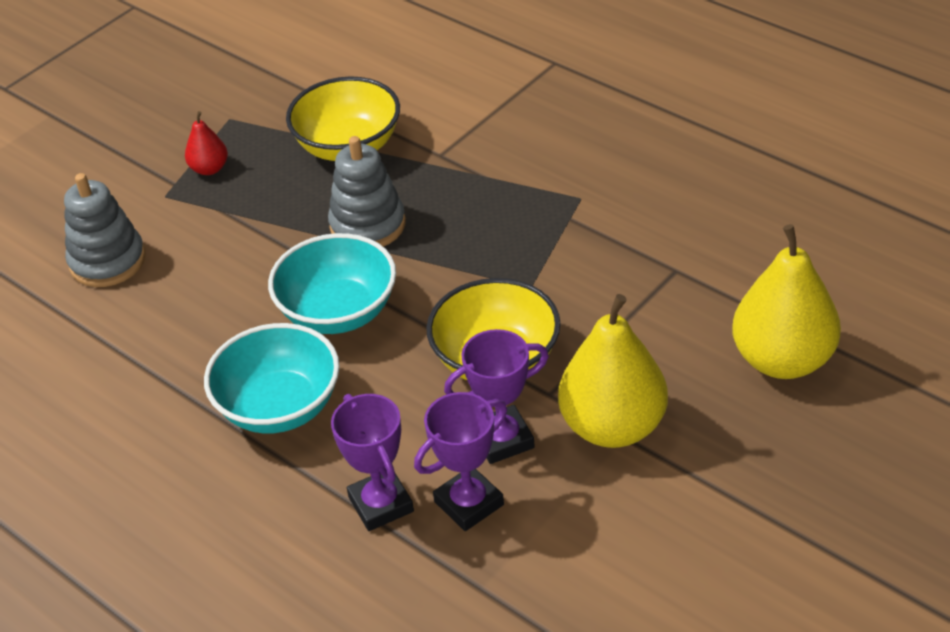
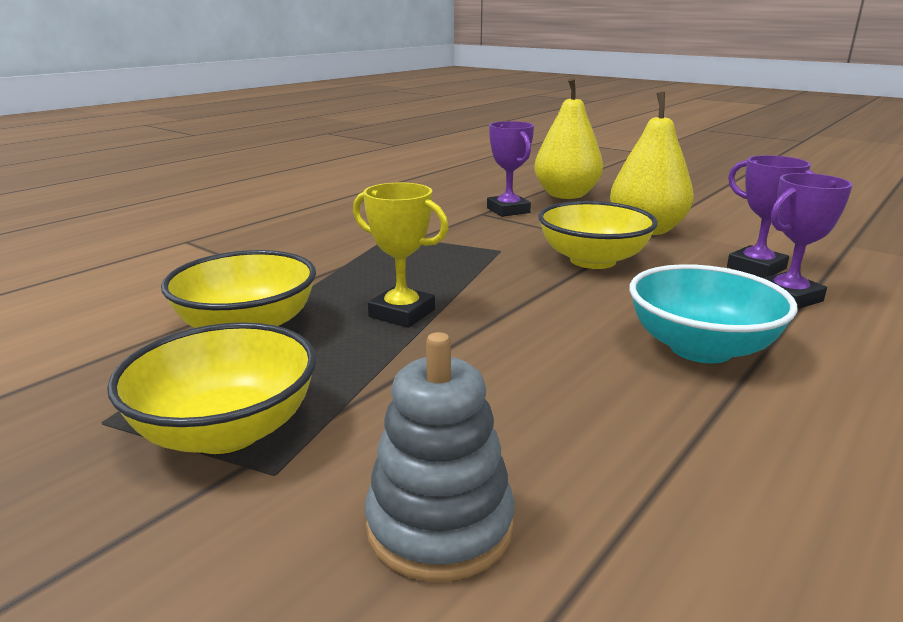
camera: 95 degrees left, 20 degrees down
(209, 169) = (227, 431): red pear -> yellow bowl
(338, 312) = (544, 323): turquoise bowl -> none
(368, 225) = (402, 313): grey stacking toy -> yellow trophy
(502, 439) = (680, 258): purple trophy -> purple trophy (508, 210)

